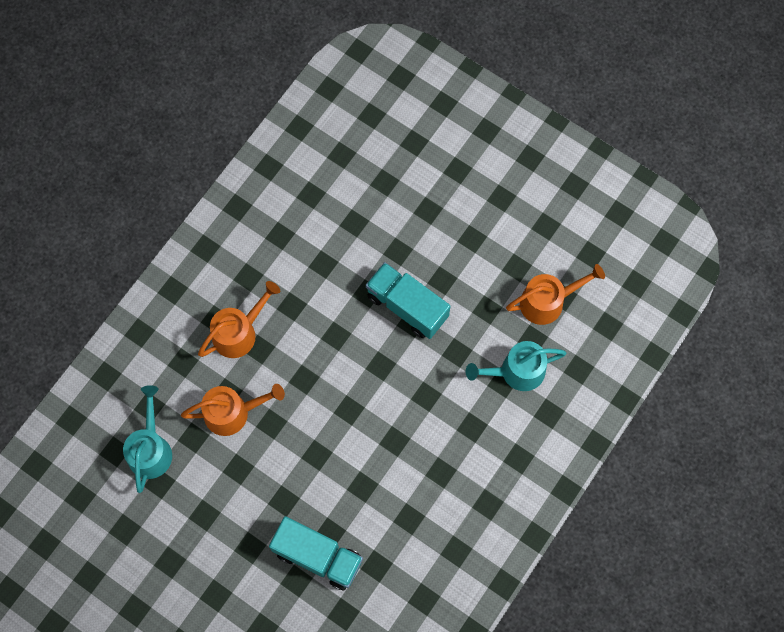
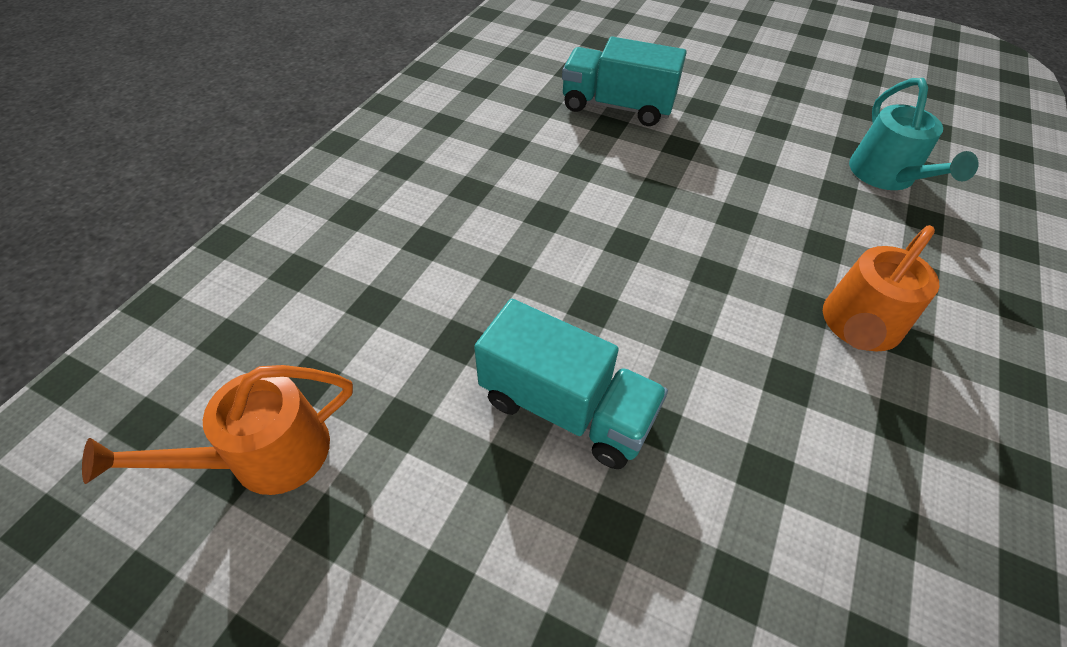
camera: 170 degrees right, 20 degrees down
(233, 412) = (800, 223): orange watering can -> none
(516, 371) = (347, 323): turquoise watering can -> none

